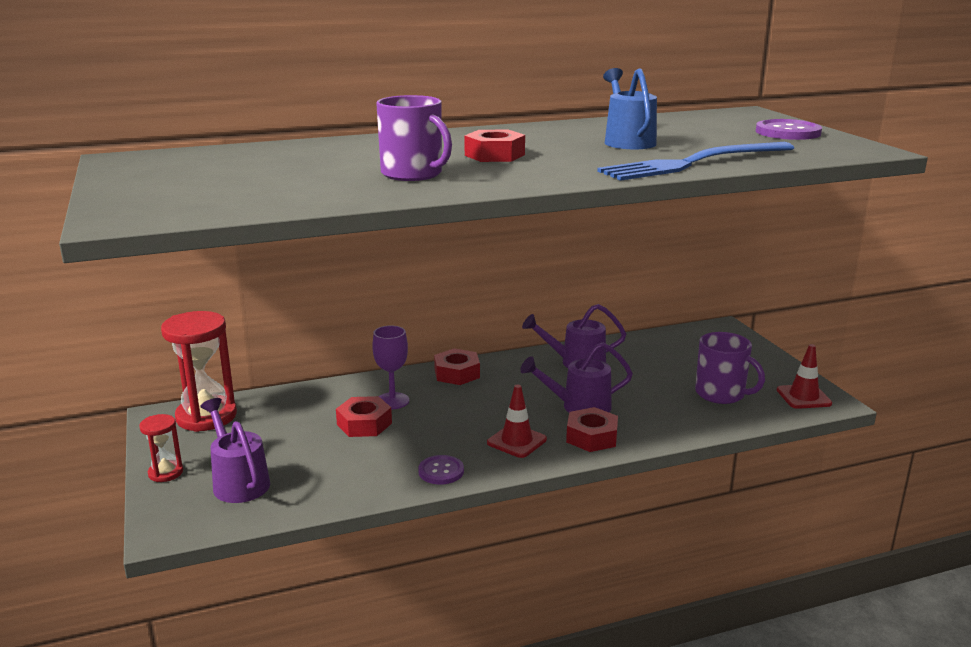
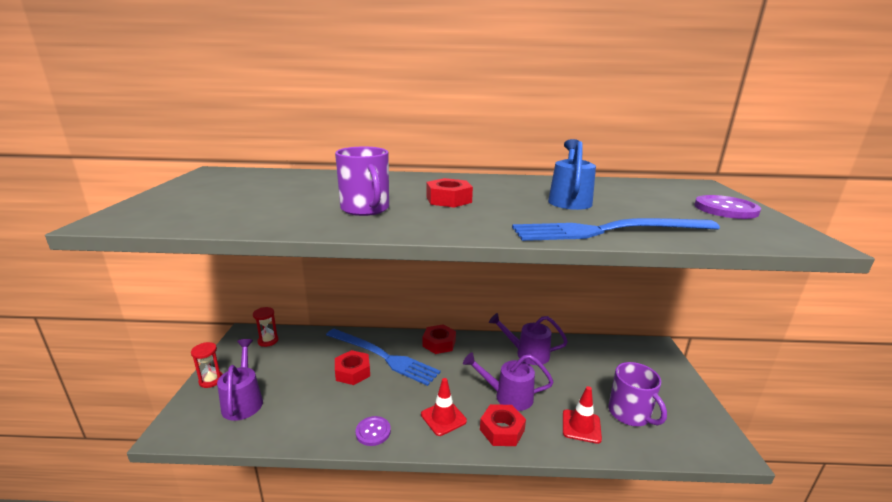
camera: 20 degrees right, 0 degrees up
(206, 416) = (268, 341): red hourglass -> red hourglass, size x0.51
(392, 401) = (383, 356): purple goblet -> blue fork
(803, 397) = (705, 437): red traffic cone -> red traffic cone (581, 426)

